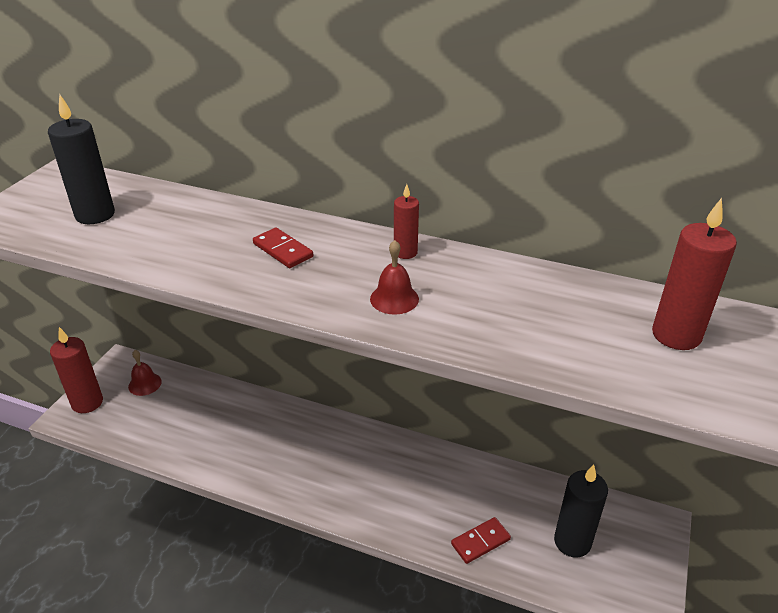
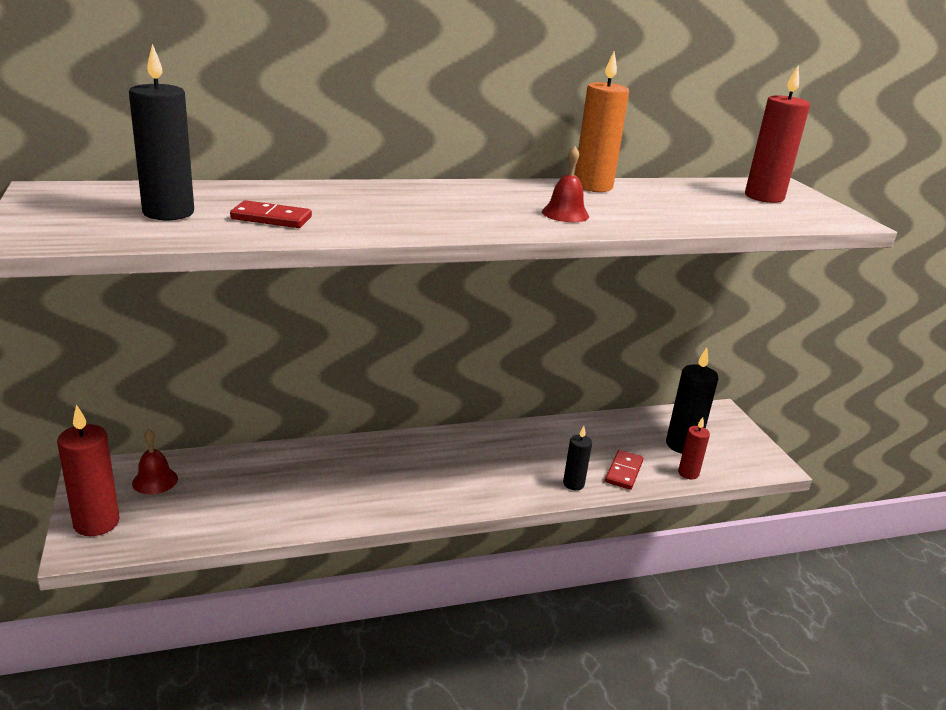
camera: 40 degrees left, 10 degrees down
(283, 250) = (420, 204): red domino -> red domino (271, 218)
(405, 252) = (523, 189): red candle -> red candle (688, 473)
(421, 531) = (573, 484): none -> black candle
(484, 266) = (593, 186): none -> orange candle

